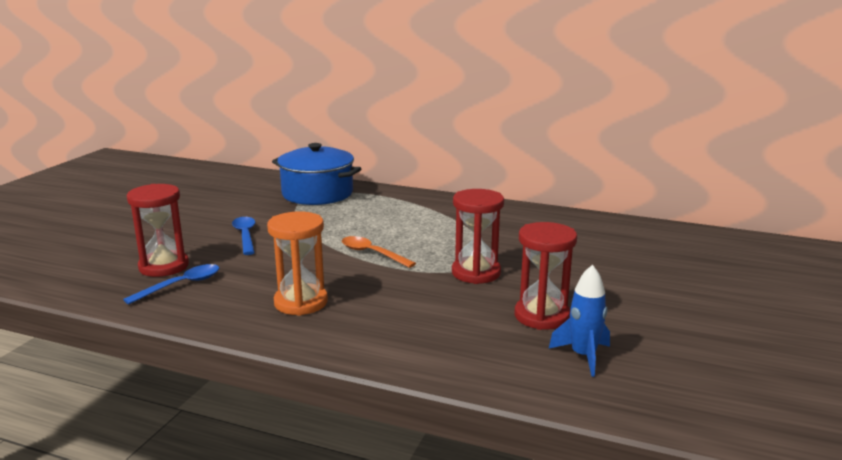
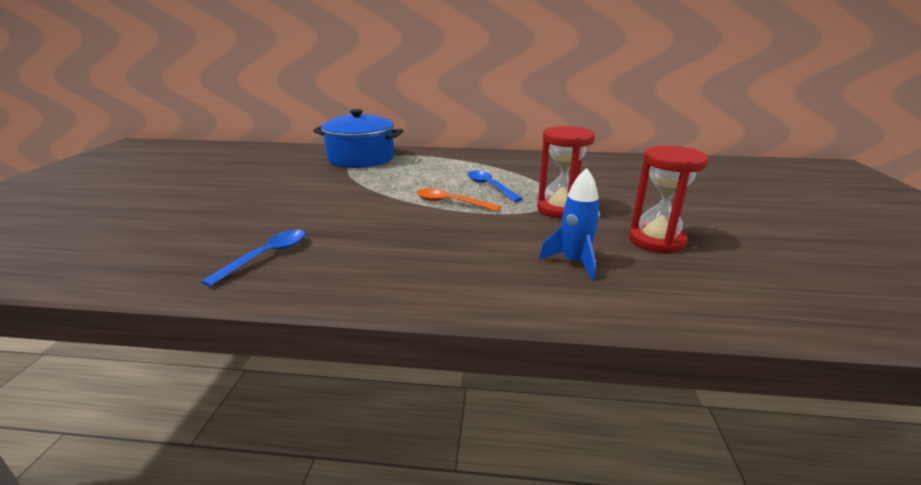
camera: 15 degrees left, 5 degrees up
(164, 266) = (236, 239): red hourglass -> none
(245, 236) = (312, 199): blue spoon -> blue spoon (490, 187)
(301, 302) = (414, 258): orange hourglass -> none
(583, 356) = (734, 274): blue rocket -> blue rocket (574, 262)

